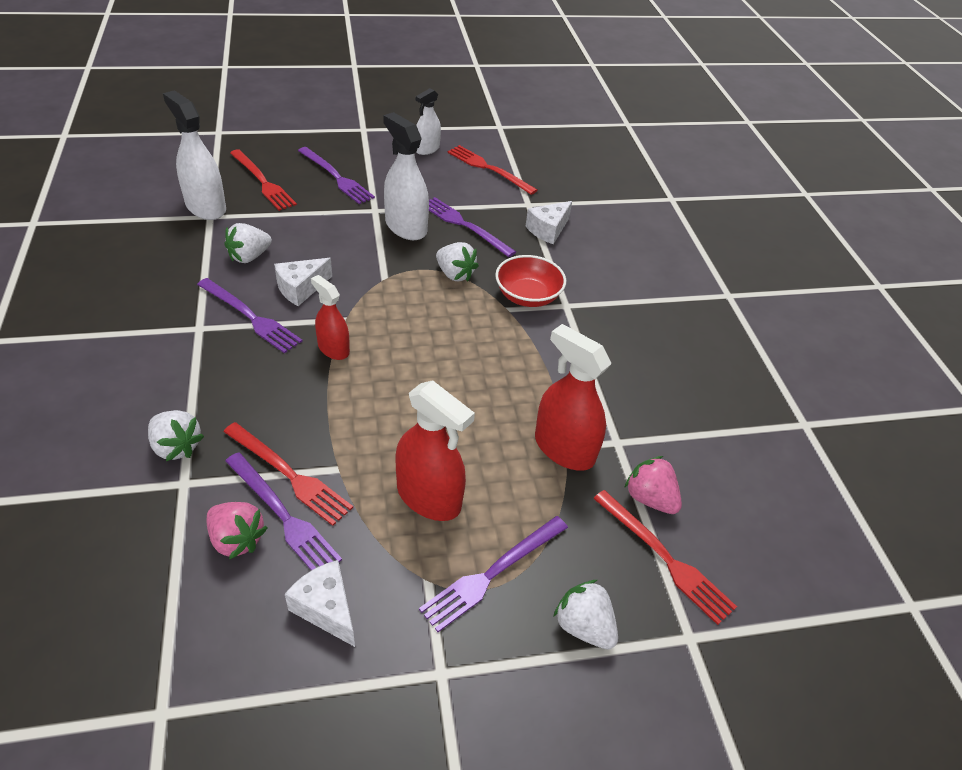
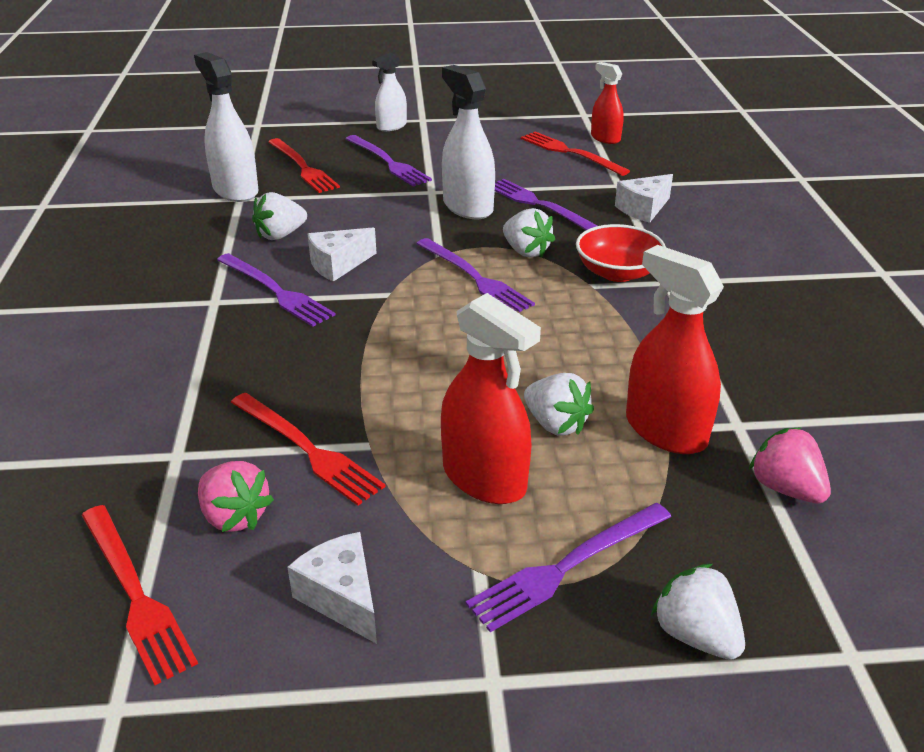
camera: 10 degrees right, 10 degrees down
(176, 447) = (173, 417): white strawberry -> white strawberry (555, 424)
(283, 515) = (295, 492): purple fork -> purple fork (475, 278)
(333, 349) = (372, 323): red spray bottle -> red spray bottle (605, 138)
(427, 149) = (496, 136): white spray bottle -> white spray bottle (391, 126)
(665, 558) = (810, 558): red fork -> red fork (135, 594)

